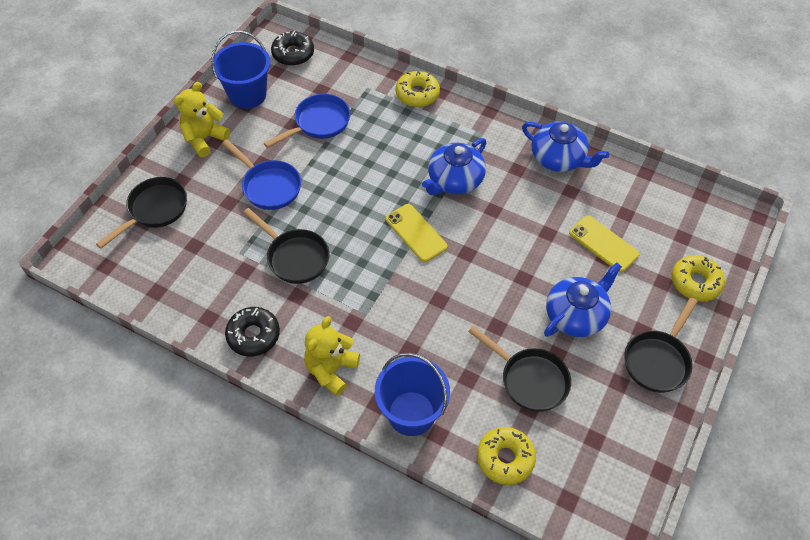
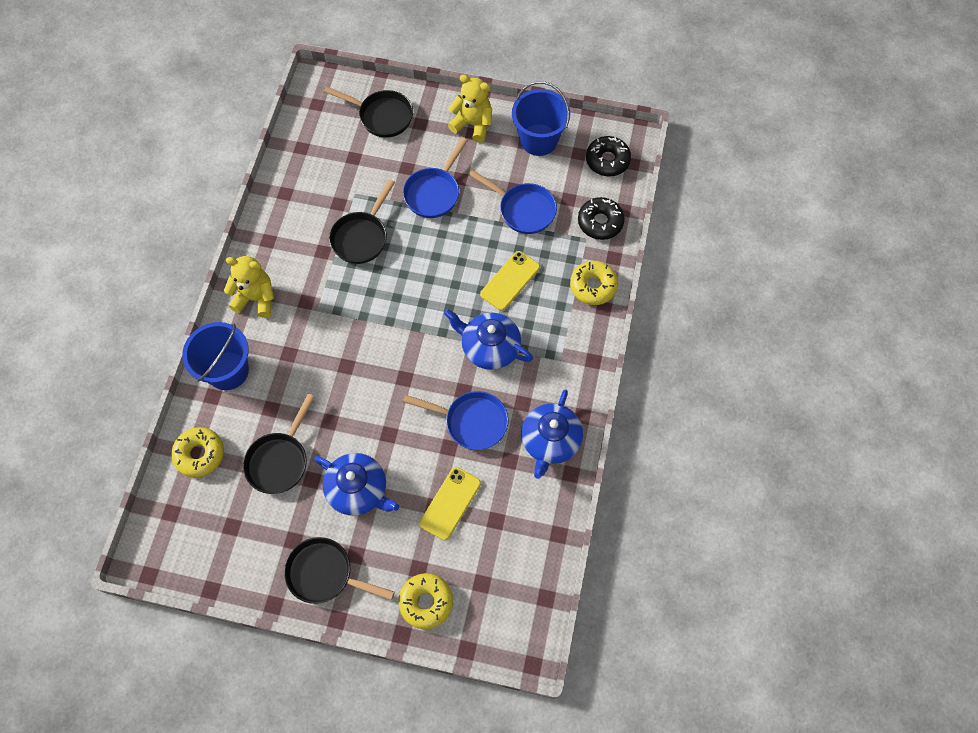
camera: 75 degrees right, 10 degrees up
(253, 335) = (276, 231): black donut -> black donut (600, 222)
(416, 233) = (415, 328): yellow phone -> yellow phone (510, 281)
(526, 210) = (471, 422): none -> blue pan

